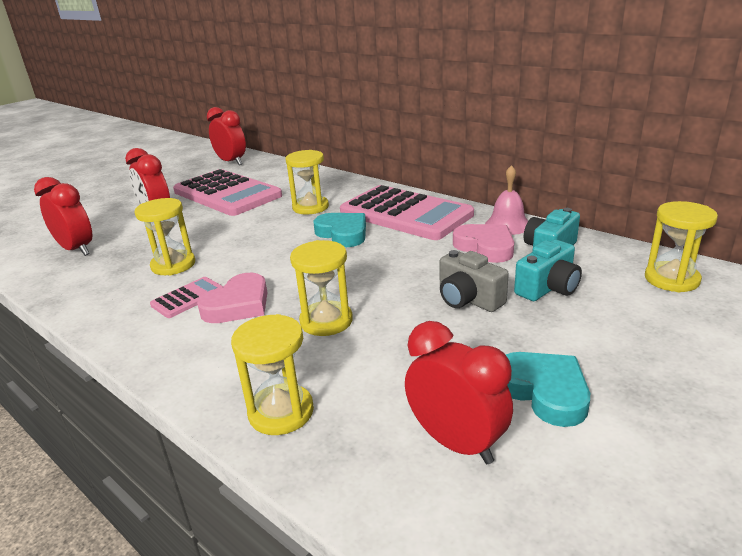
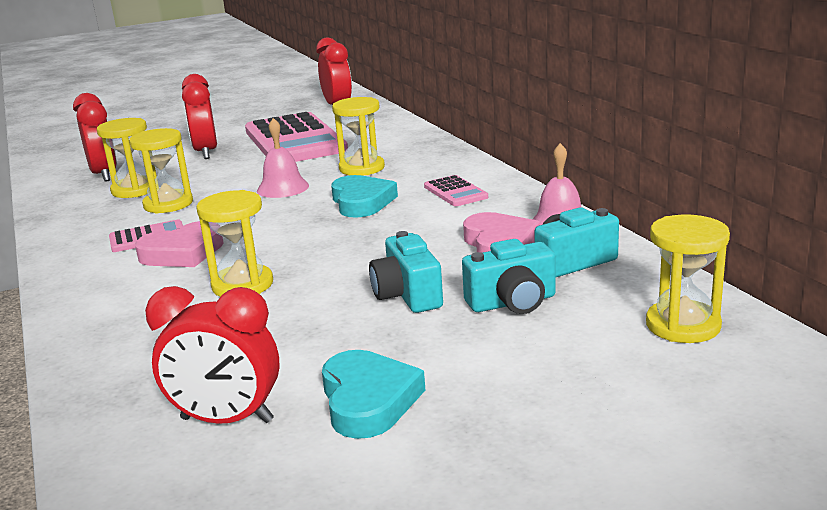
camera: 25 degrees right, 5 degrees down
(263, 233) = (283, 188): none -> pink bell
(281, 412) = (113, 353): yellow hourglass -> yellow hourglass (135, 190)
(405, 214) = (455, 192): pink calculator -> pink calculator, size x0.43
(456, 443) = (227, 420): red clock -> red clock turned 120 degrees clockwise
(468, 299) = (407, 295): grey camera -> turquoise camera

